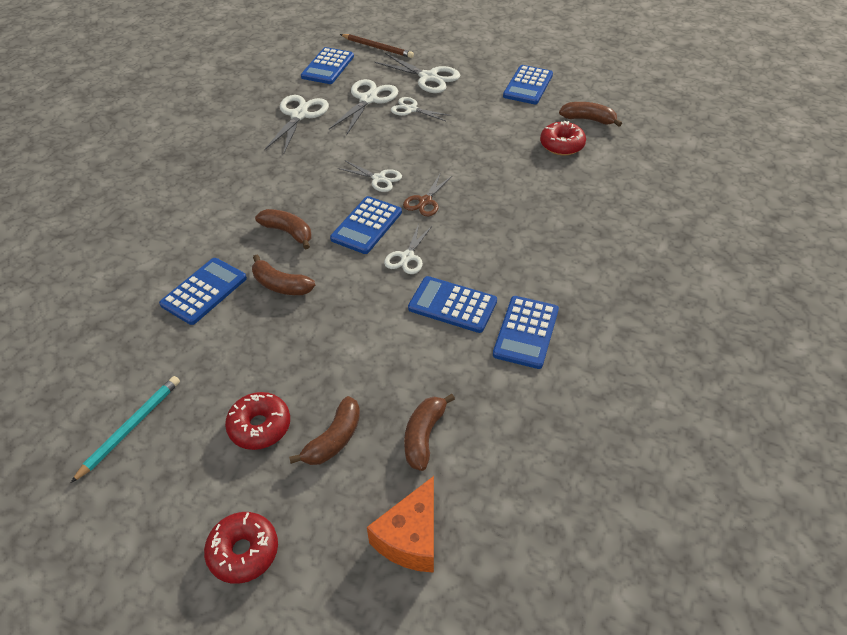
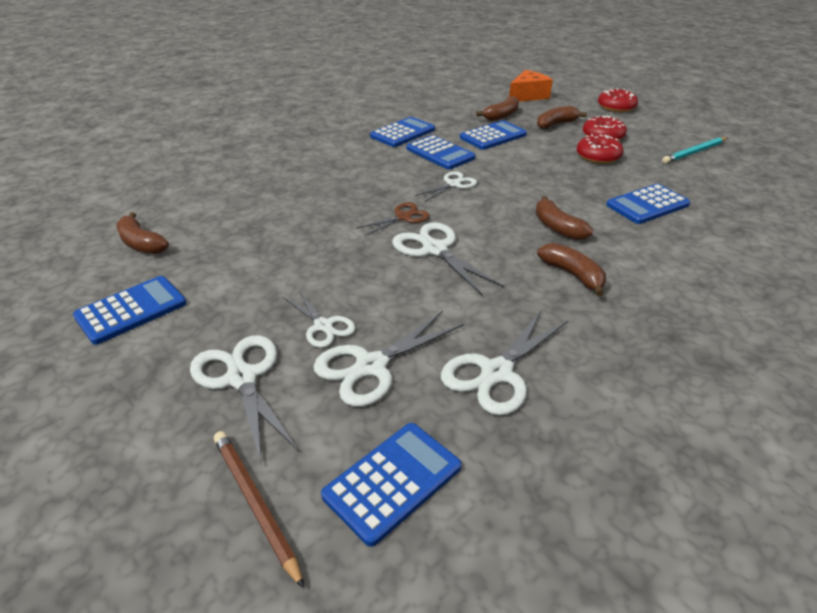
camera: 155 degrees left, 10 degrees down
(281, 285) = (574, 193): brown banana -> brown banana (573, 275)
(367, 225) = (475, 213): blue calculator -> blue calculator (493, 136)
(379, 178) = (435, 250): white scissors -> white scissors, size x1.59
(562, 145) = (210, 227): red donut -> red donut (598, 156)

